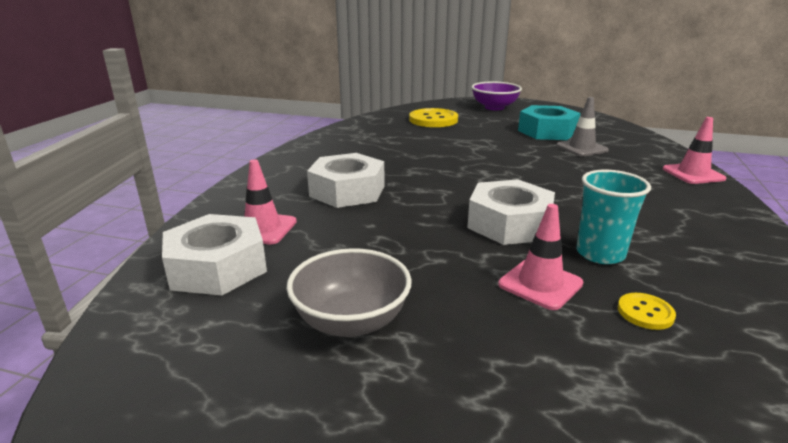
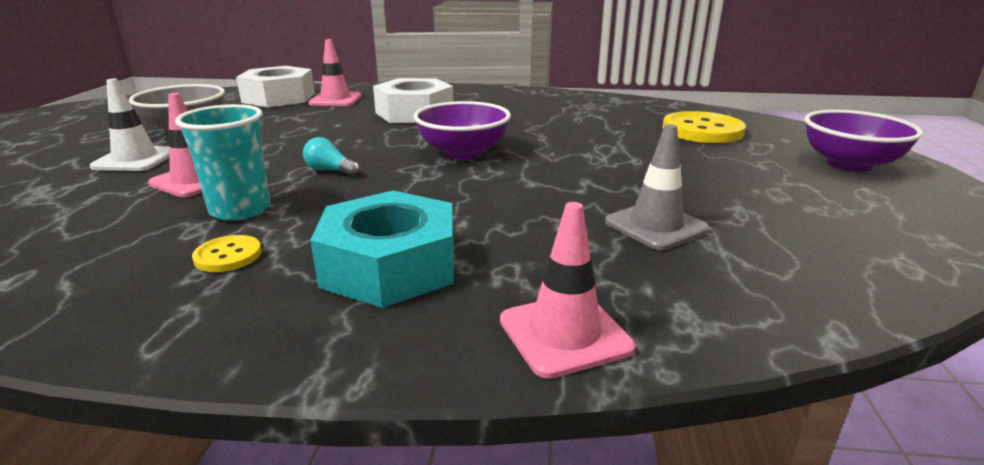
camera: 80 degrees right, 0 degrees up
(468, 178) = (463, 153): none -> purple bowl
(476, 338) = (135, 159): none -> white traffic cone
(509, 223) = (330, 170): white nut -> turquoise light bulb
(547, 131) = (736, 202): turquoise nut -> turquoise nut (390, 266)
(645, 312) = (110, 220): yellow button -> yellow button (228, 256)

